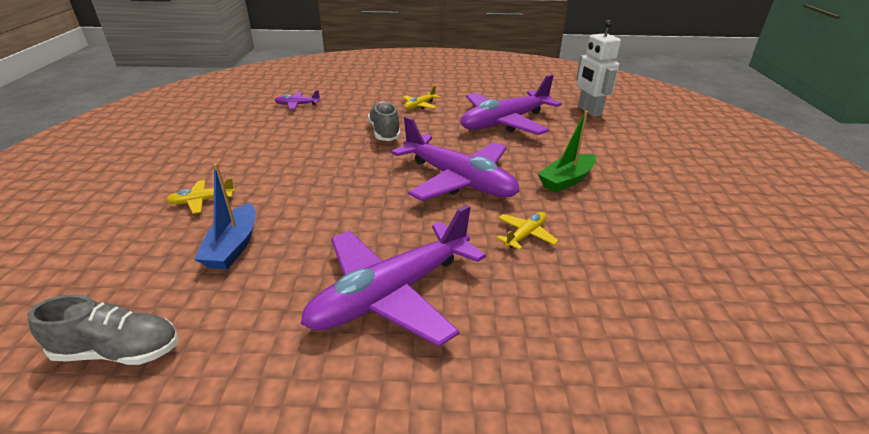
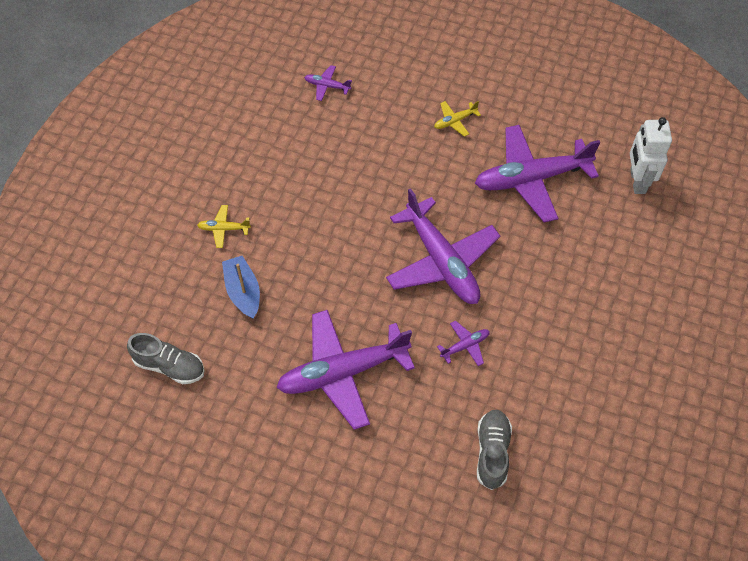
camera: 20 degrees right, 25 degrees up
(233, 246) = (243, 292): blue boat -> blue boat turned 135 degrees clockwise
(384, 132) = (401, 164): grey shoe -> grey shoe (492, 452)
(526, 235) = (465, 346): yellow plane -> purple plane
(566, 180) = (539, 290): green boat -> none

